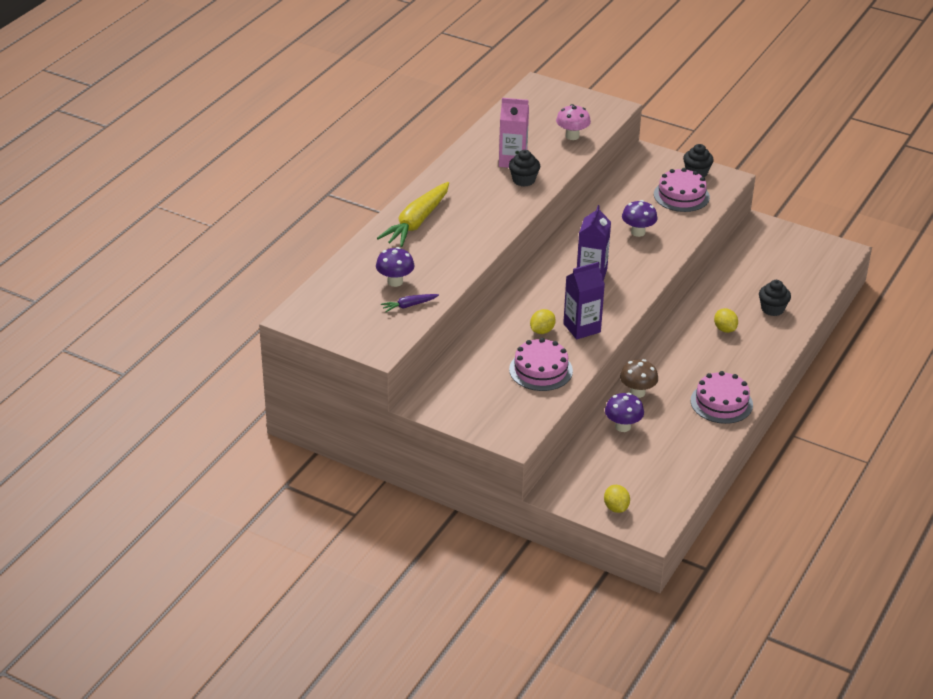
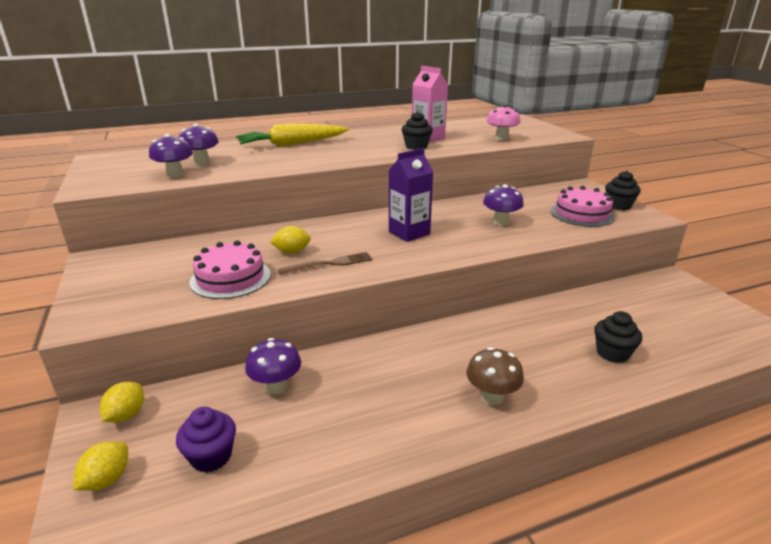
camera: 40 degrees right, 10 degrees down
(409, 305) = (175, 175): purple carrot -> purple mushroom
(582, 328) = (329, 263): purple carton -> brown fork
(637, 392) = (344, 361): brown mushroom -> brown mushroom (491, 397)
(646, 473) = (211, 456): none -> purple cupcake
(721, 403) = (422, 423): pink cake -> none
(725, 329) = (526, 347): yellow lemon -> yellow lemon (126, 415)

